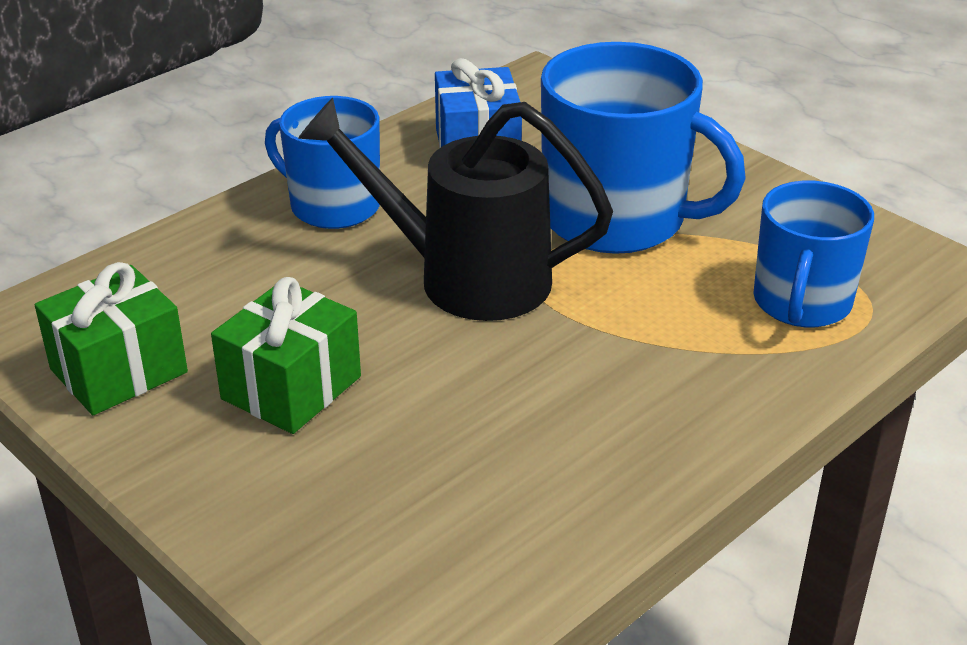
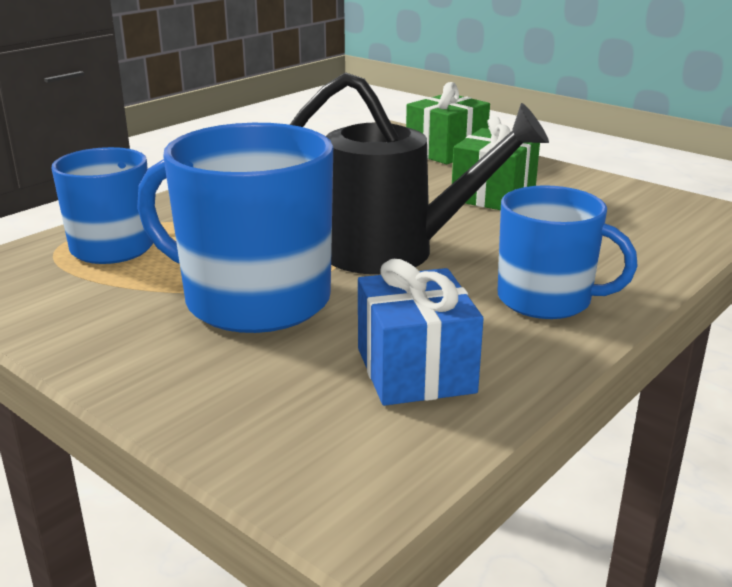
camera: 175 degrees right, 10 degrees down
(118, 371) = (615, 198): green gift -> green gift (446, 151)

